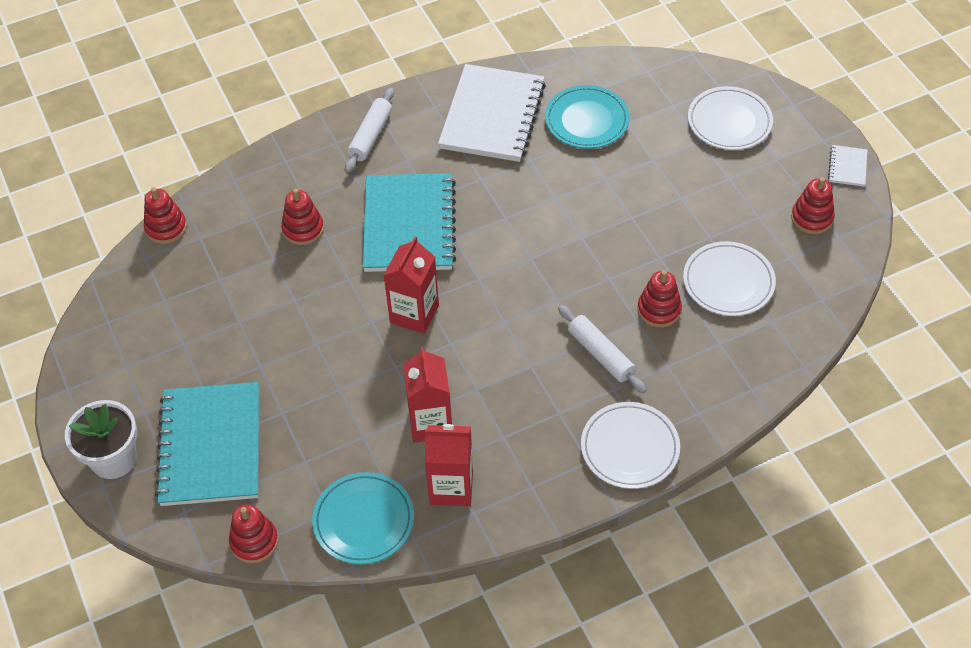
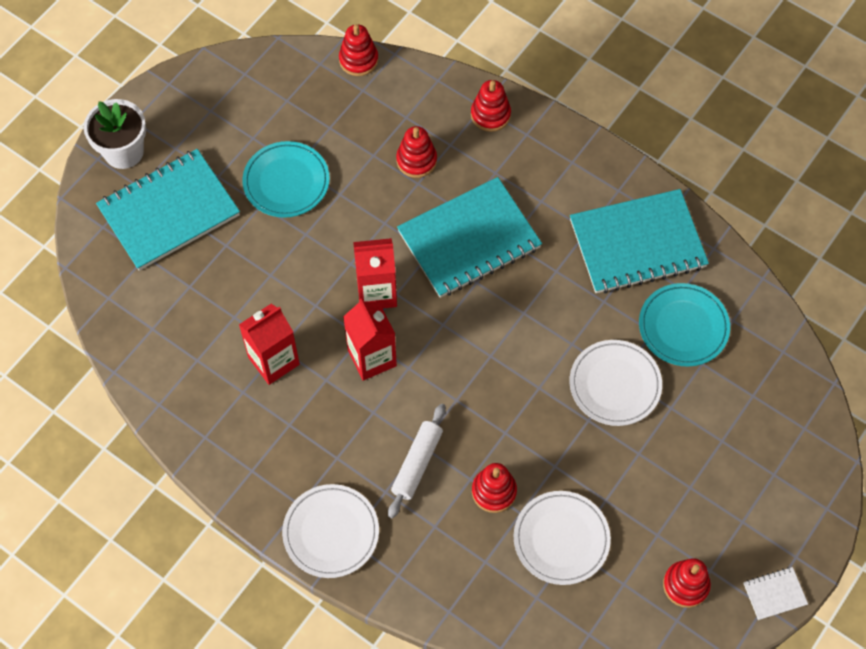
camera: 60 degrees right, 10 degrees up
(254, 541) = (100, 289): red stacking toy -> red stacking toy (490, 115)
(363, 521) = (157, 358): turquoise plate -> turquoise plate (286, 182)
(371, 136) = (551, 157): white rolling pin -> none
(451, 487) = (220, 408): red carton -> red carton (372, 358)
(492, 116) = (637, 244): white notebook -> turquoise notebook
(729, 122) = (764, 456): white plate -> white plate (615, 385)

